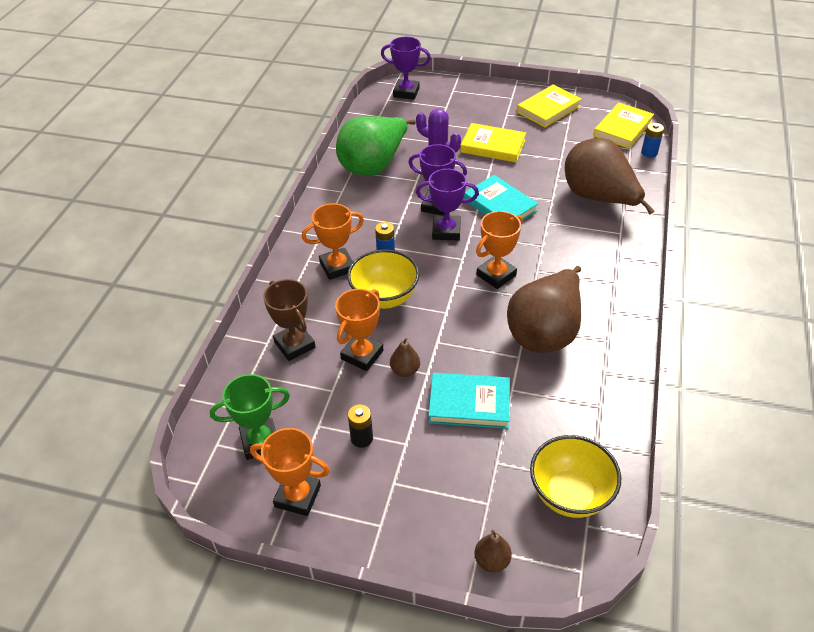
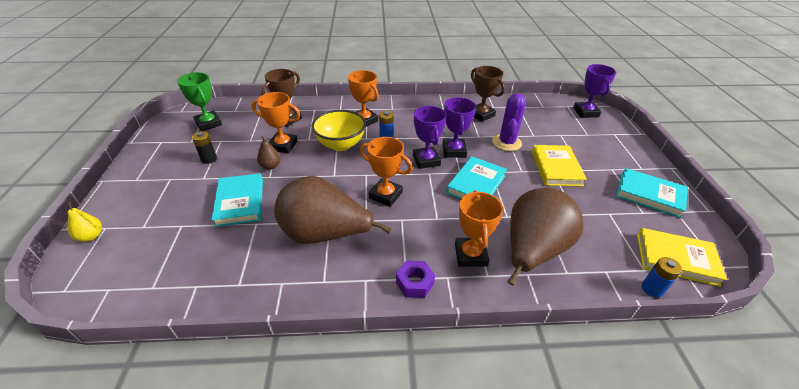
camera: 70 degrees right, 5 degrees down
(297, 496) = (165, 144): orange trophy -> orange trophy (470, 255)
(374, 165) = (481, 115): green pear -> brown trophy
(492, 560) = (91, 236): brown pear -> yellow pear
(548, 109) = (649, 195): yellow book -> turquoise book
(569, 494) = (142, 274): yellow bowl -> none
(621, 279) = (415, 283): none -> purple nut

